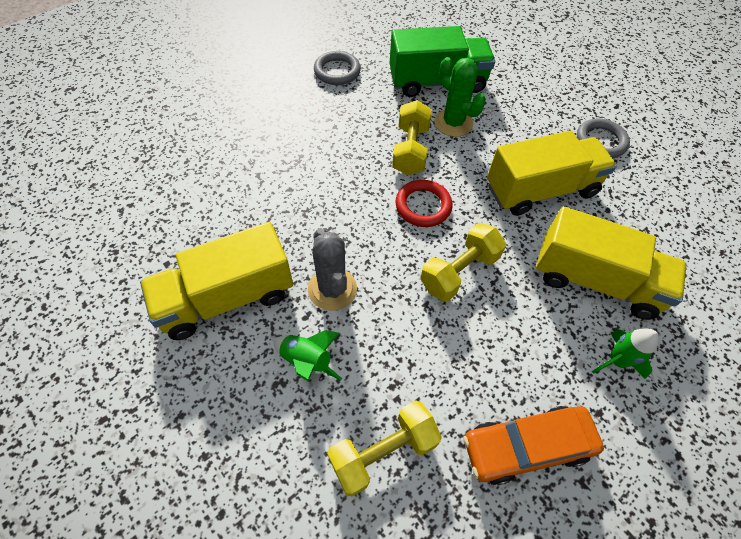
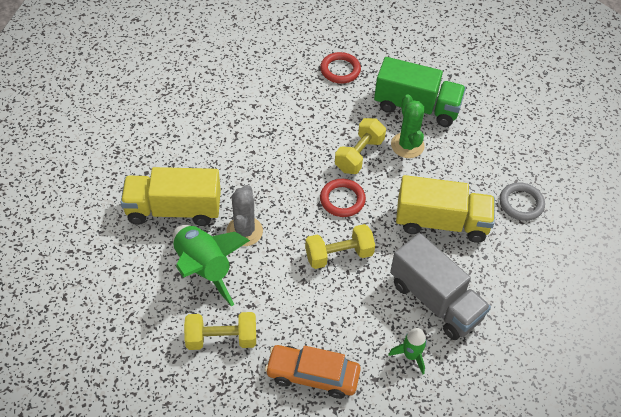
camera: 25 degrees right, 5 degrees down
(307, 361) = (204, 268): green rocket -> green rocket, size x1.91
(337, 71) = (340, 70): grey ring -> red ring
(595, 280) = (435, 300): yellow truck -> grey truck

